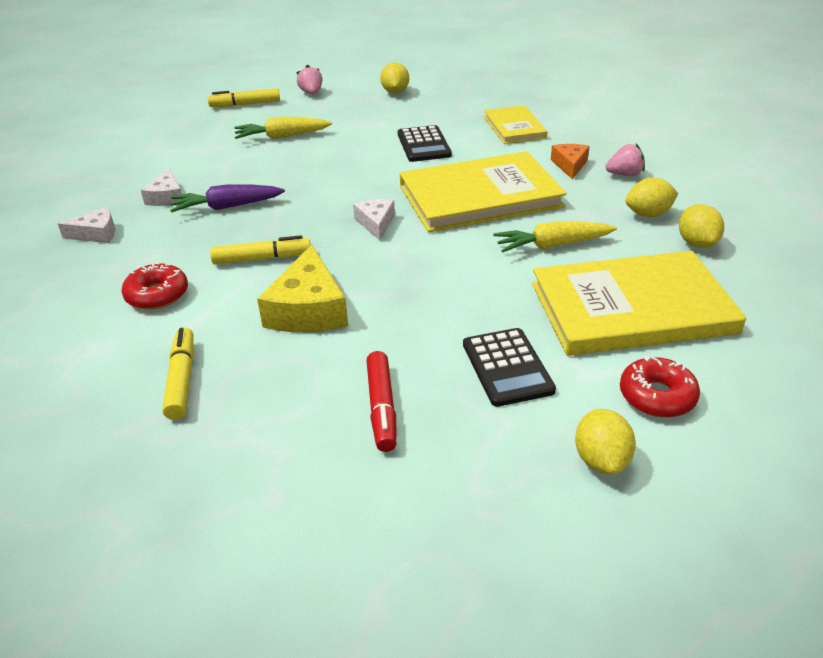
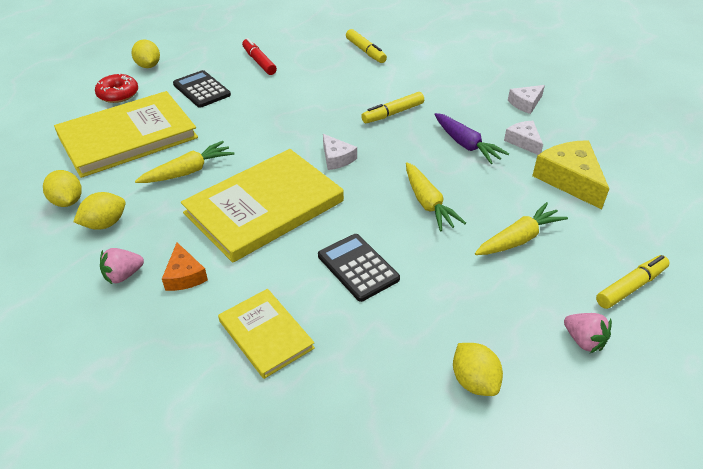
camera: 155 degrees right, 5 degrees up
(157, 295) = (430, 80): red donut -> none
(227, 207) = (466, 145): purple carrot -> purple carrot turned 90 degrees clockwise
(308, 309) = (333, 92): yellow cheese -> yellow cheese (569, 179)
(325, 170) = (428, 203): none -> yellow carrot

